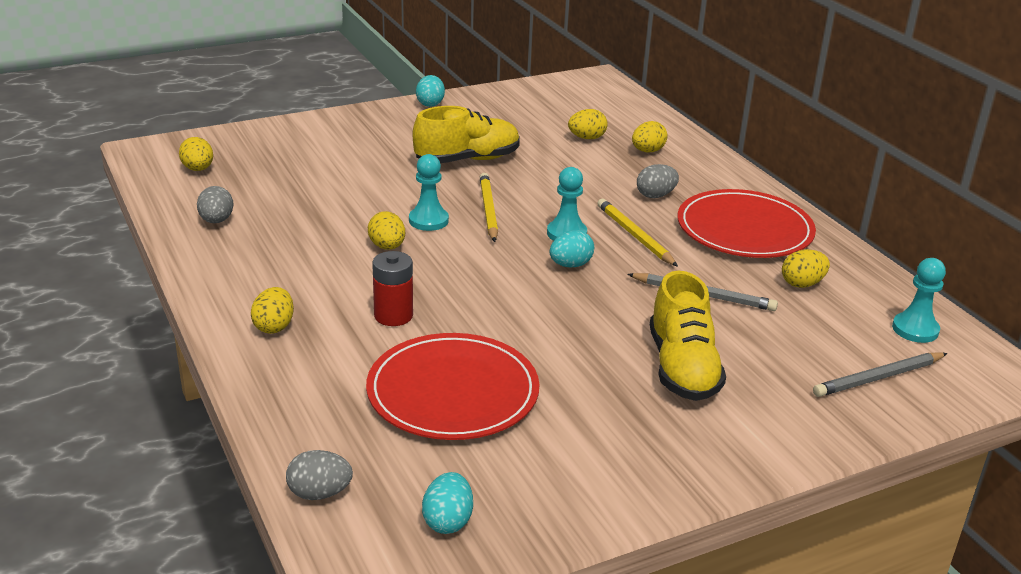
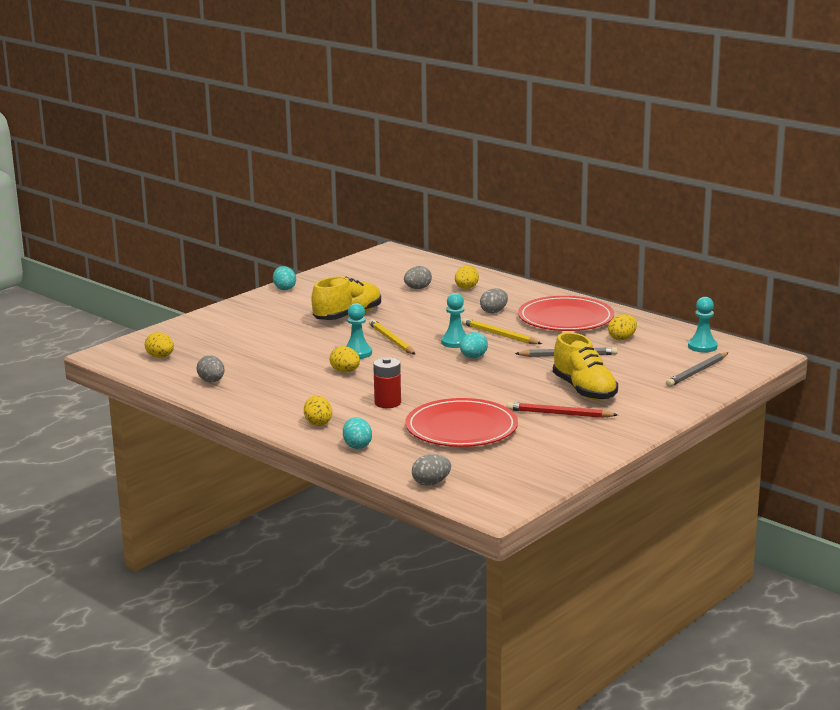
camera: 20 degrees left, 10 degrees down
(448, 521) = (513, 477): turquoise egg -> turquoise egg (357, 446)
(587, 138) = (417, 288): yellow egg -> grey egg
(613, 404) = (559, 414): none -> red pencil

